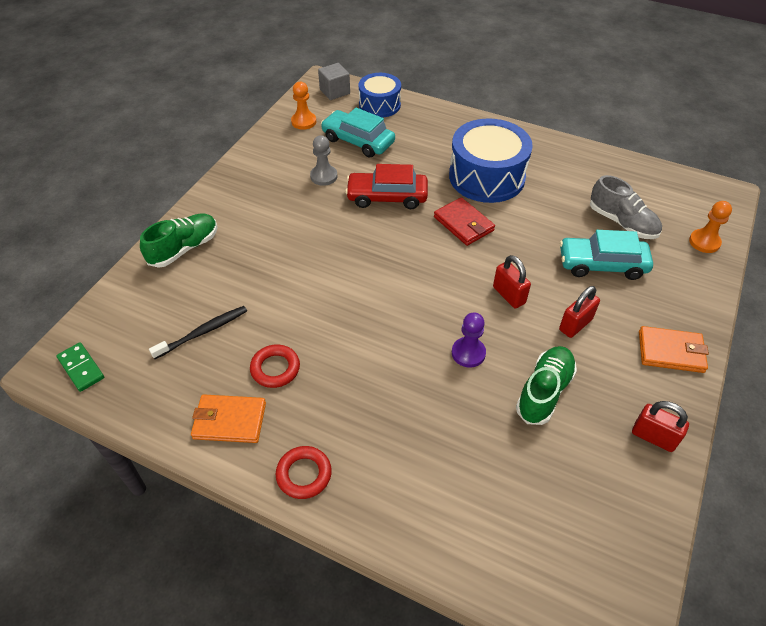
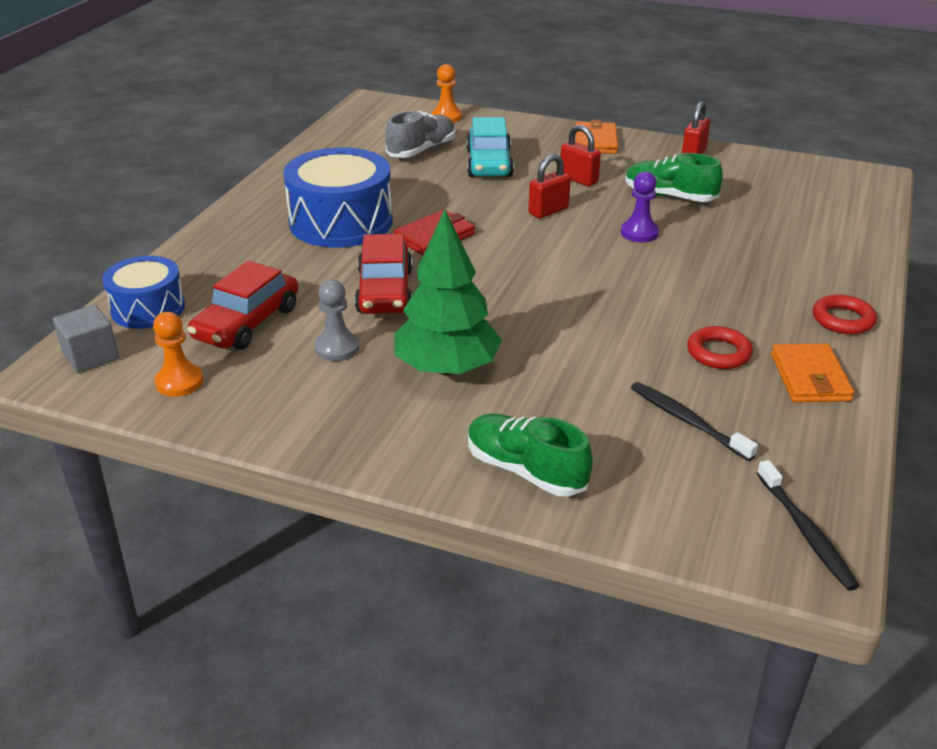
camera: 95 degrees left, 15 degrees down
(81, 368) = (806, 532): green domino -> black toothbrush
(291, 222) = (447, 368): none -> green tree
(358, 141) = (247, 323): turquoise car -> red car

